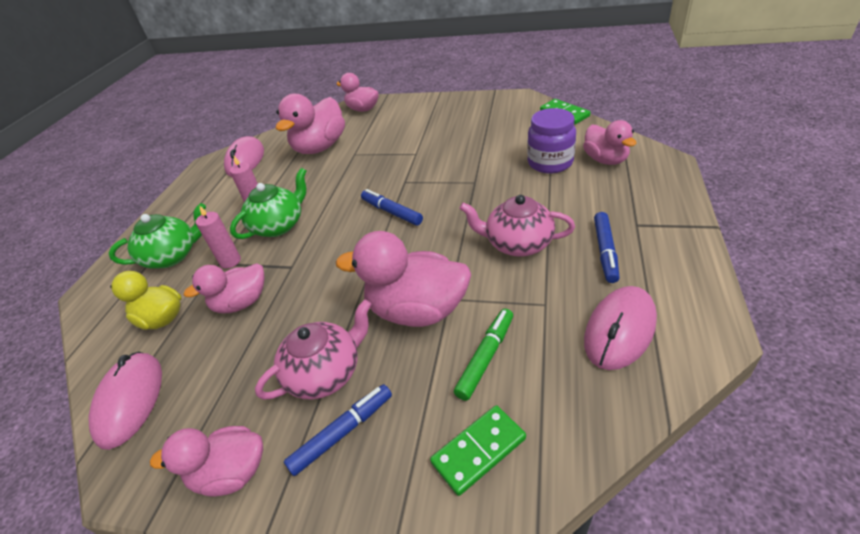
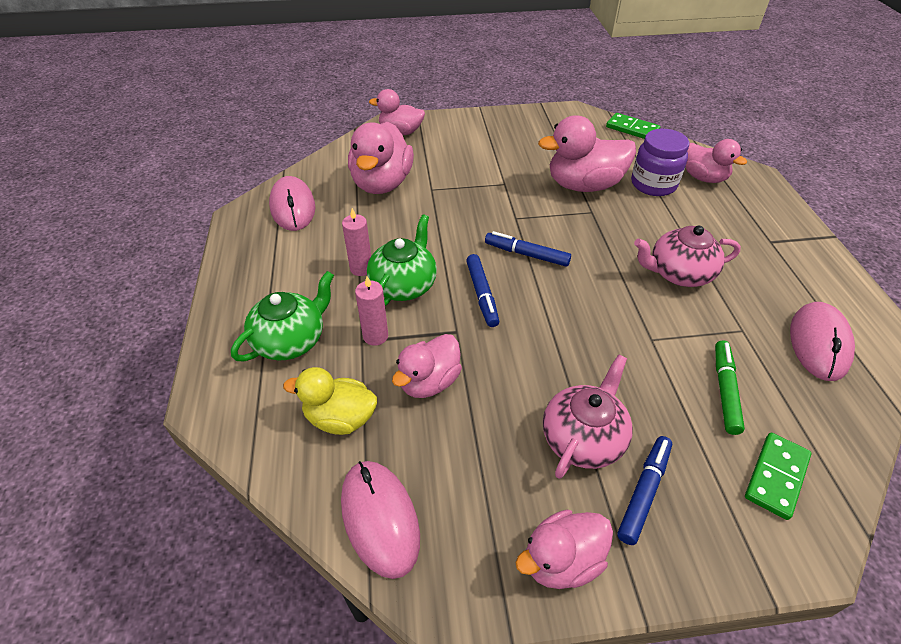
camera: 25 degrees left, 5 degrees up
(417, 310) = (629, 356): pink duck -> pink duck (584, 185)
(605, 251) = (761, 271): blue marker -> blue marker (482, 294)

